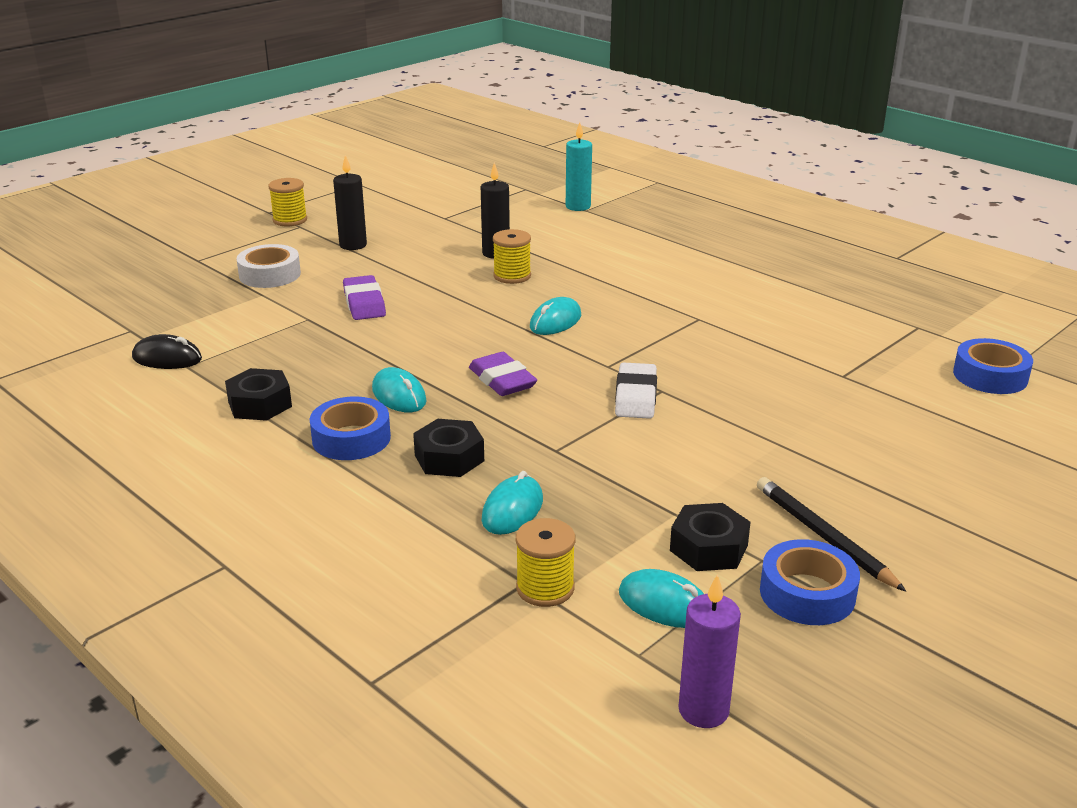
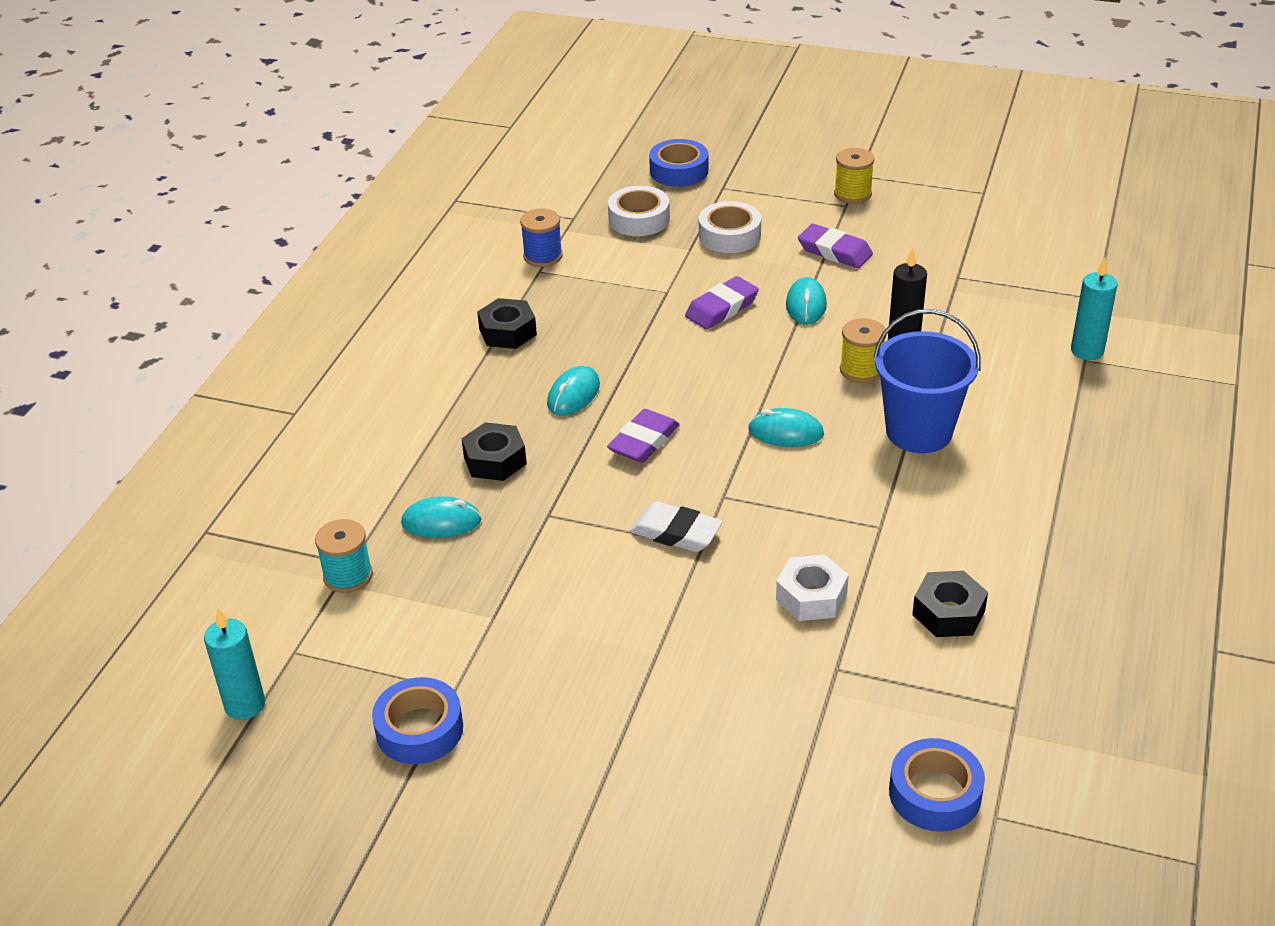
camera: 65 degrees right, 10 degrees up
(167, 358) = (543, 256): black mouse -> blue spool
(184, 303) = (639, 219): none -> white tape
(351, 438) = (489, 398): blue tape -> blue tape (679, 171)
(353, 245) = (834, 251): black candle -> purple eraser
(545, 588) = (348, 576): yellow spool -> turquoise spool
(606, 277) = (919, 432): none -> blue bucket
(636, 396) = (676, 532): white eraser -> white eraser turned 45 degrees clockwise
(664, 604) = (361, 648): turquoise mouse -> turquoise mouse (806, 305)
(703, 710) = (245, 705): purple candle -> turquoise candle
(708, 548) = (452, 652): black nut -> black nut (948, 613)
(757, 363) = (811, 596): none -> white nut
(823, 536) = (512, 721): black pencil -> none

